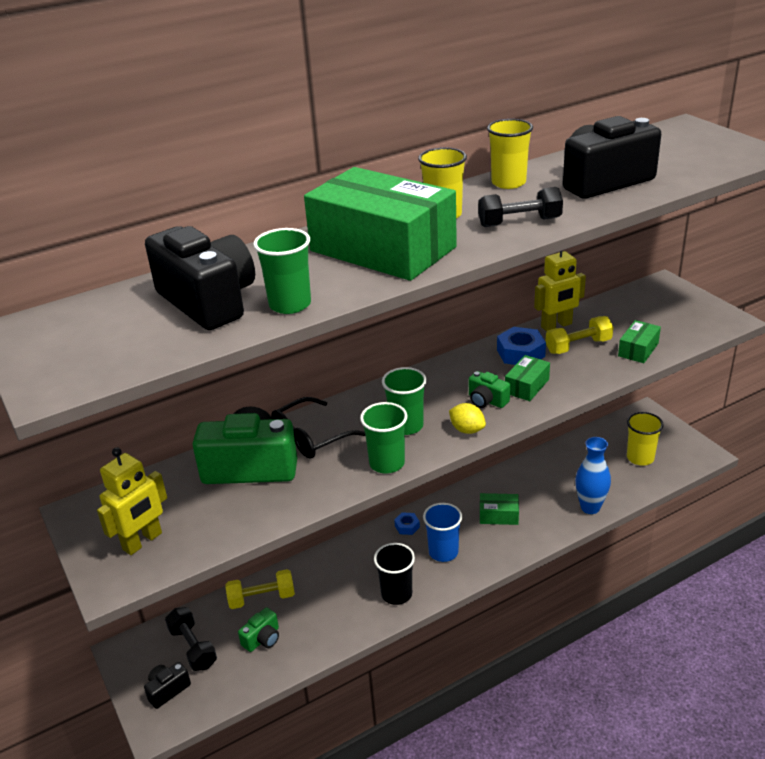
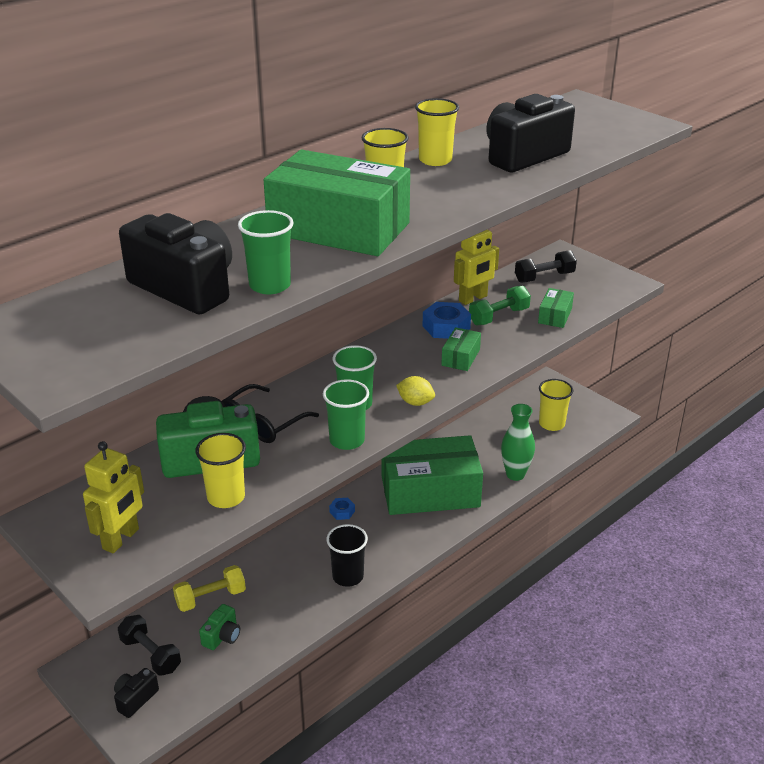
camera: 15 degrees left, 0 degrees up
(252, 510) = (226, 497): none -> yellow cup
(443, 552) = (384, 532): blue cup -> none
(486, 400) = (426, 374): green camera -> none
(498, 515) = (430, 491): green box -> green box, size x2.40
(519, 222) = (460, 197): black dumbbell -> black dumbbell (544, 277)
(578, 346) = (499, 316): yellow dumbbell -> green dumbbell
(590, 507) = (515, 474): blue vase -> green vase

